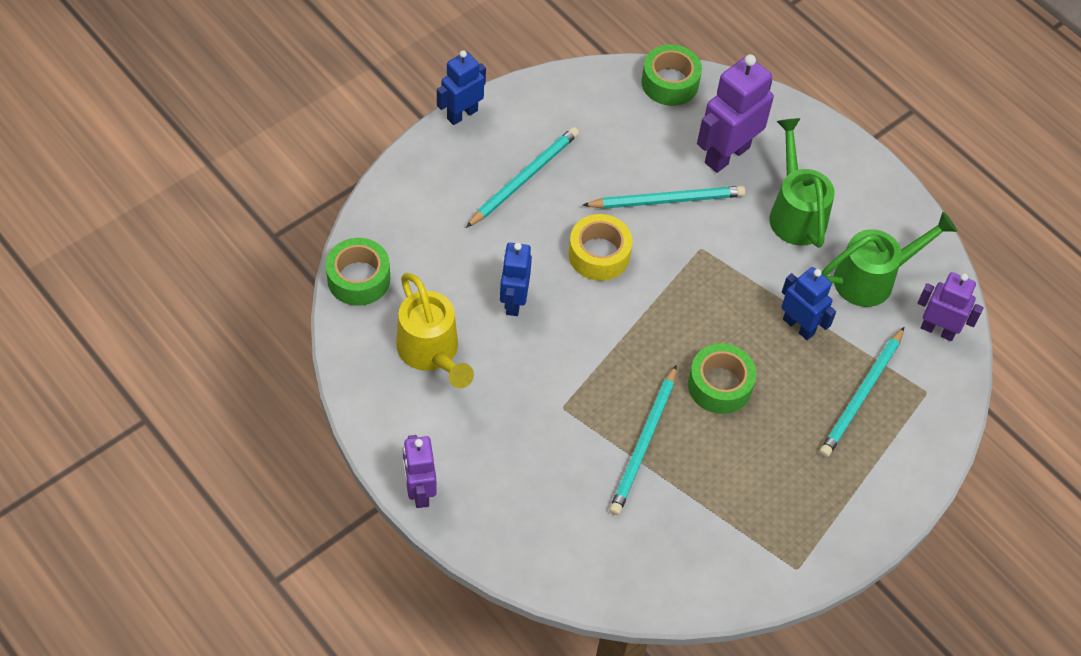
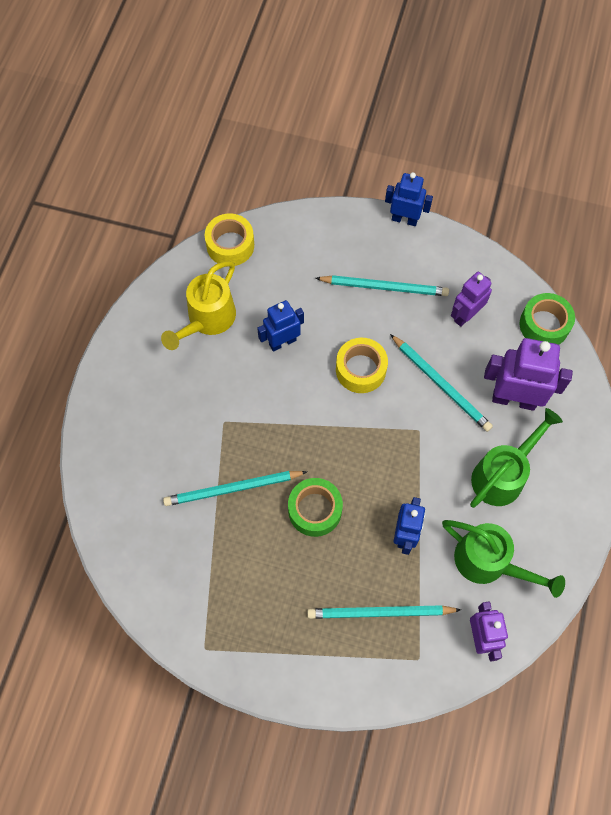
camera: 60 degrees right, 10 degrees up
(358, 279) = (230, 245): green tape -> yellow tape
(419, 491) = (102, 378): purple robot -> purple robot (465, 315)

